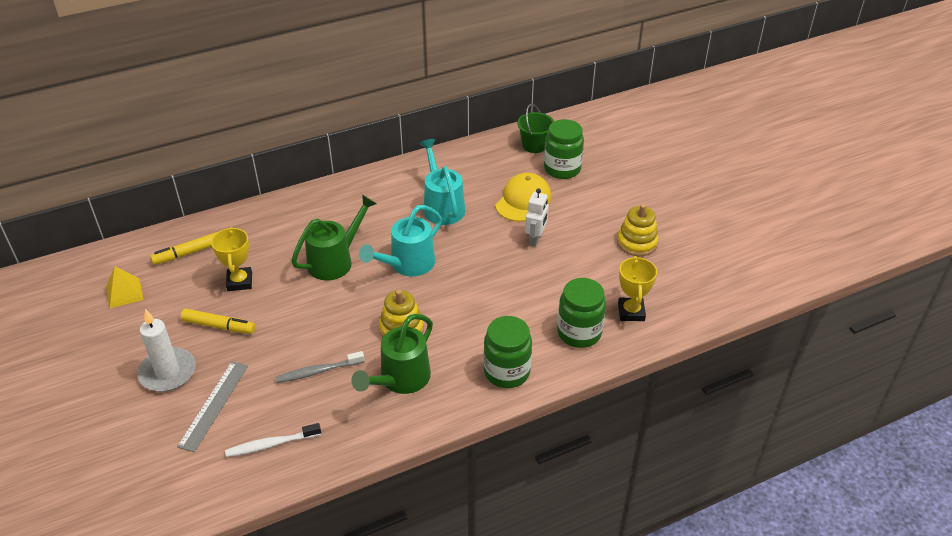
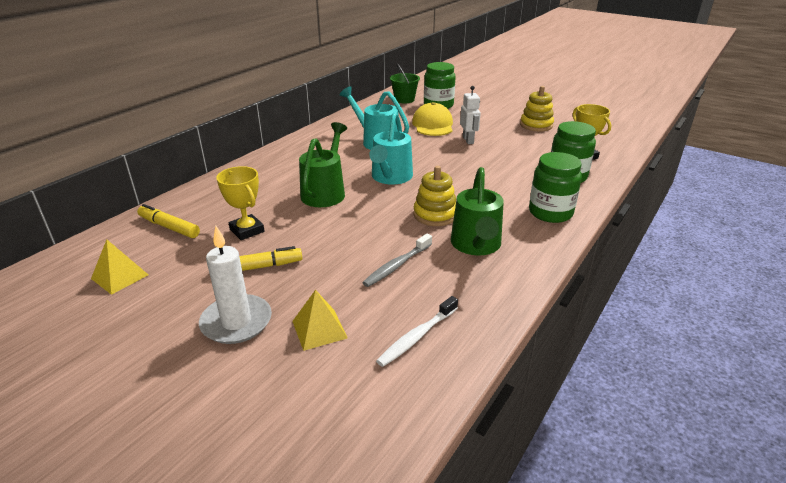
camera: 30 degrees left, 10 degrees down
(188, 253) = (169, 227): yellow marker -> yellow marker turned 90 degrees clockwise
(214, 405) = (319, 329): grey ruler -> yellow pyramid

